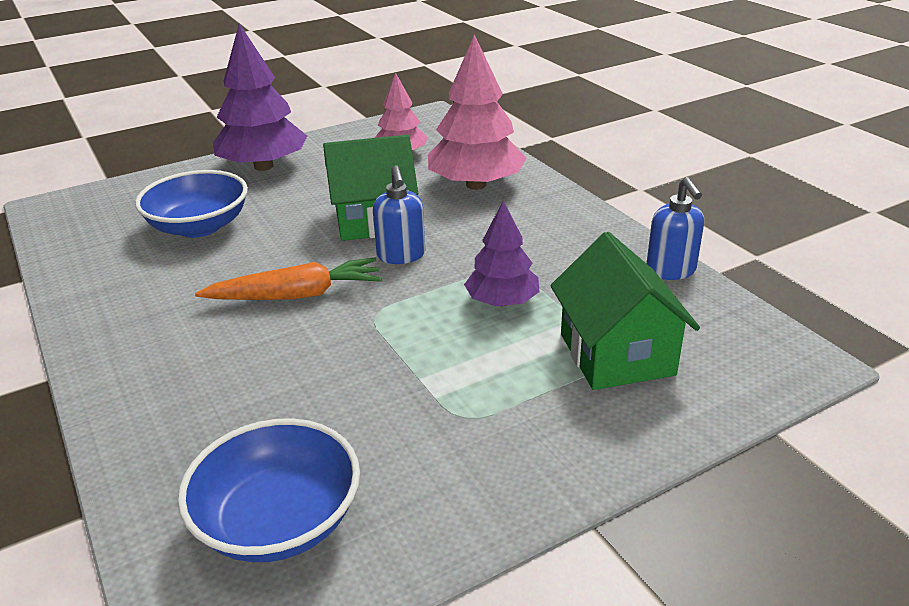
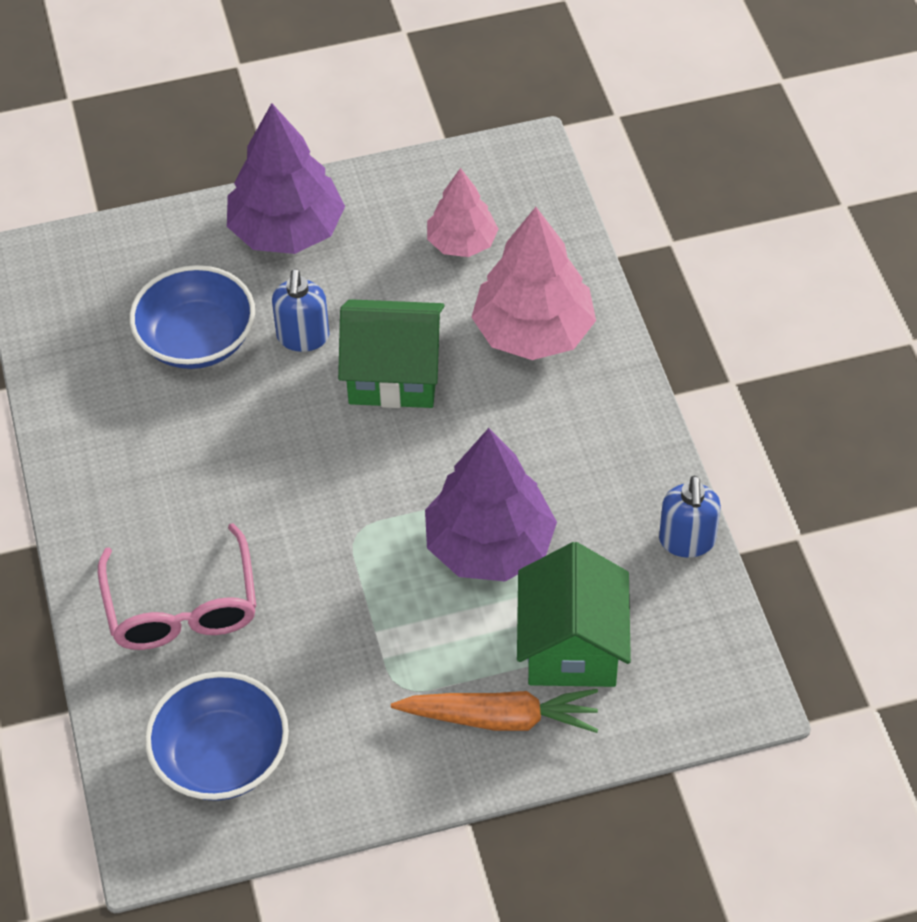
camera: 15 degrees right, 20 degrees up
(210, 395) = (182, 605): none -> pink glasses
(296, 295) = (283, 484): orange carrot -> orange carrot (500, 718)
(401, 255) = (407, 446): blue soap dispenser -> blue soap dispenser (303, 337)
(502, 302) = (490, 546): purple tree -> purple tree, size x1.66

